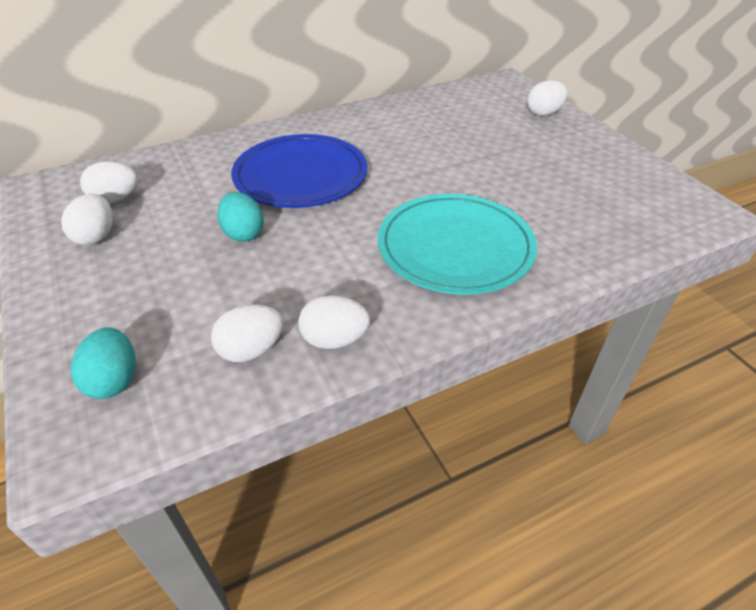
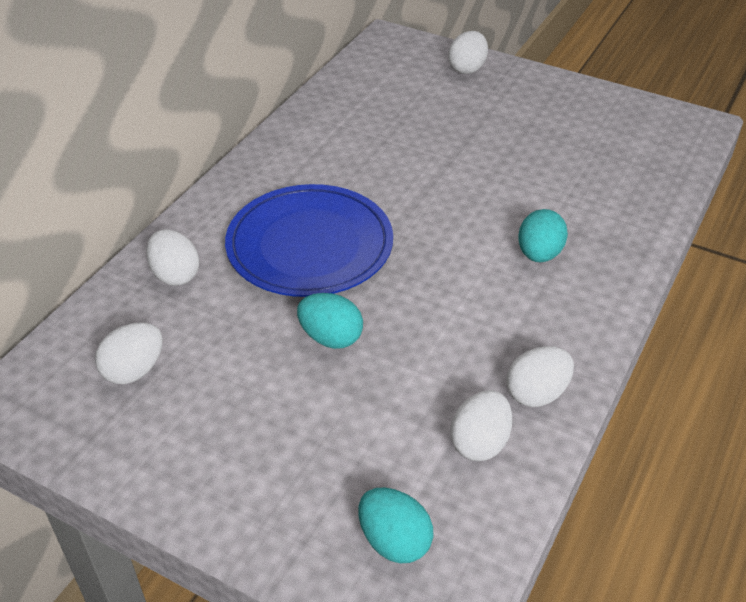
camera: 35 degrees left, 0 degrees up
(96, 236) = (173, 422): white egg -> white egg (175, 275)
(455, 247) = (539, 254): turquoise plate -> turquoise egg

